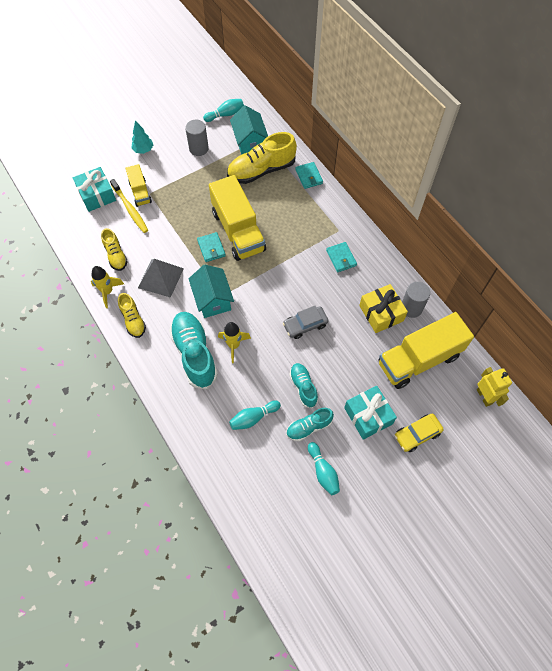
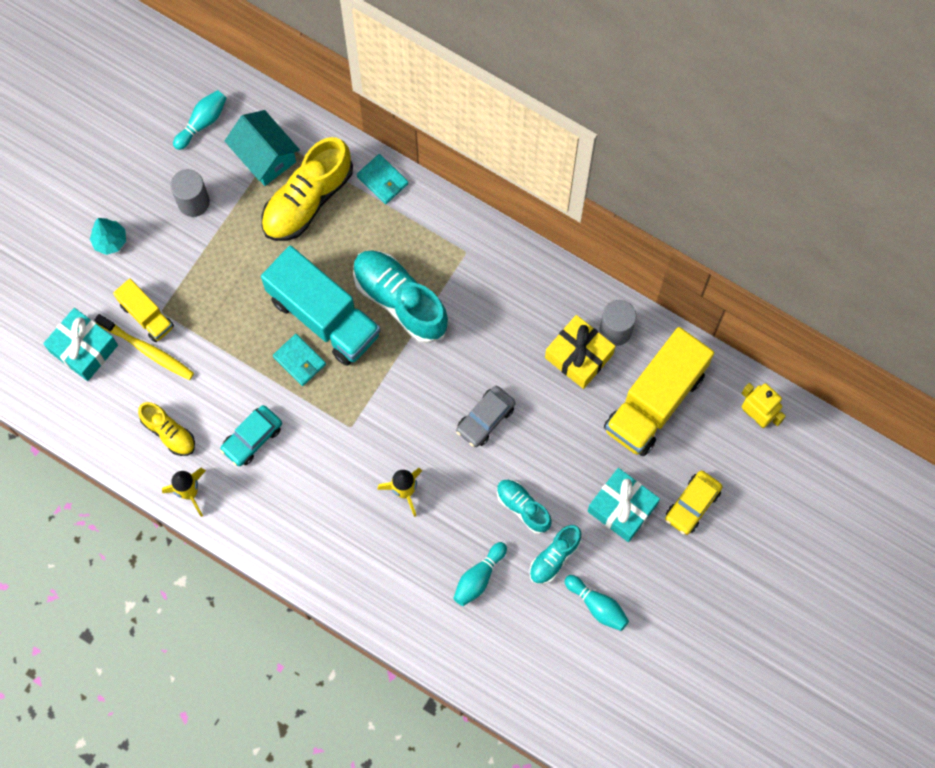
camera: 25 degrees left, 10 degrees up
(133, 320) = (249, 517): yellow shoe -> none
(160, 278) = (252, 438): grey pyramid -> turquoise car
(194, 354) = (358, 526): turquoise shoe -> turquoise shoe (400, 300)
(213, 299) = (342, 438): turquoise house -> none
(238, 231) = (324, 316): yellow truck -> turquoise truck
(341, 258) = (488, 295): turquoise wallet -> none

